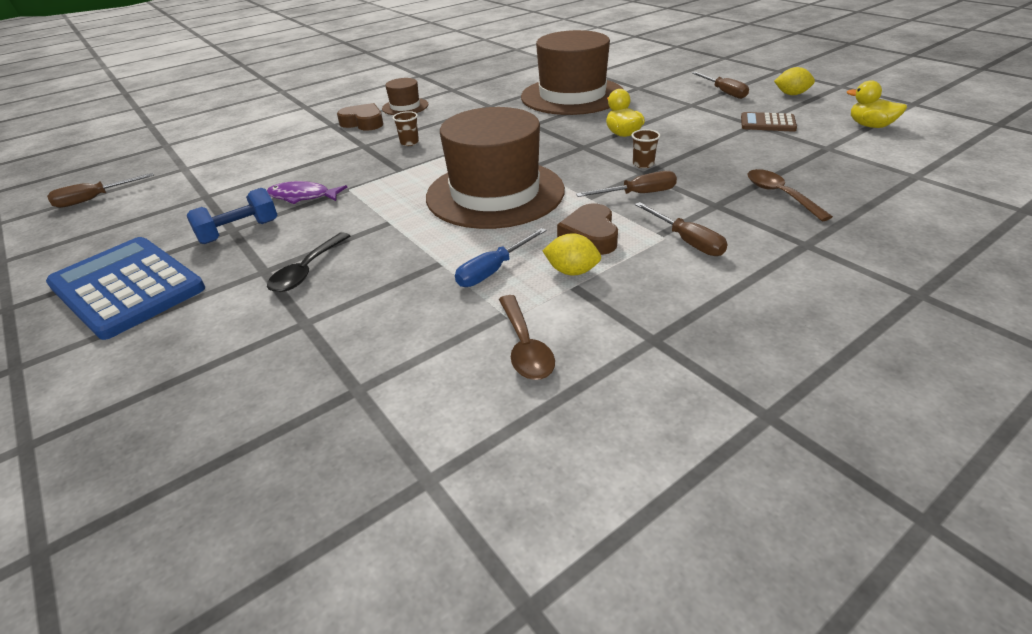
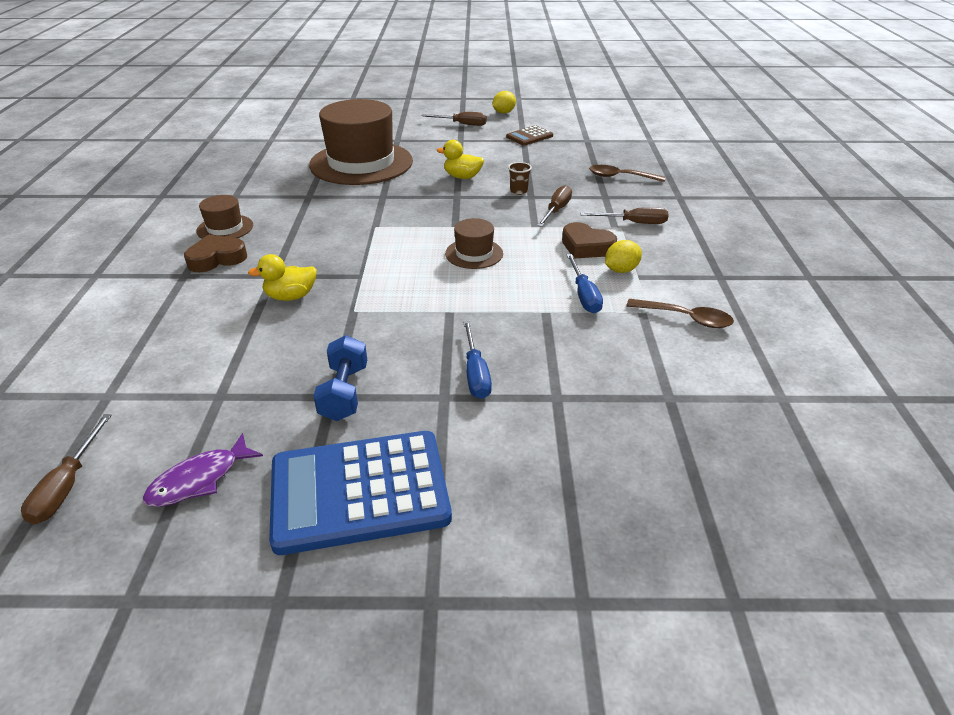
camera: 55 degrees left, 0 degrees up
(303, 196) = (328, 338): purple fish -> purple fish (199, 479)
(307, 270) = (475, 374): black spoon -> blue screwdriver
(409, 142) = (312, 253): brown cup -> none
(495, 193) = (474, 253): brown hat -> brown hat, size x0.45
(870, 126) = (580, 119): yellow duck -> yellow duck (291, 296)

